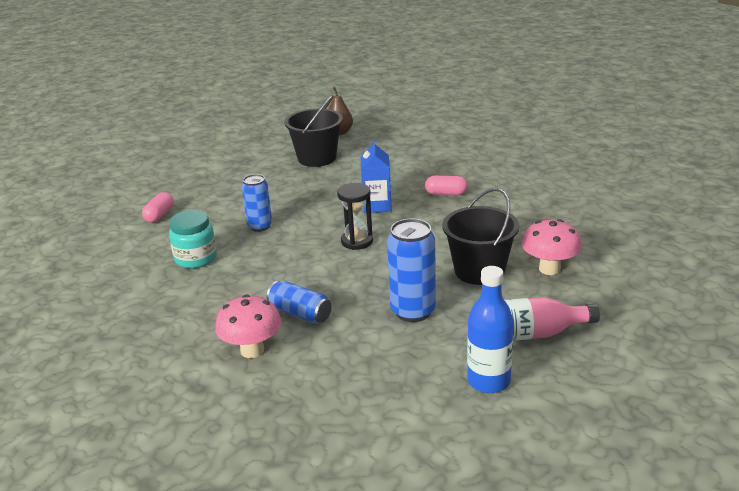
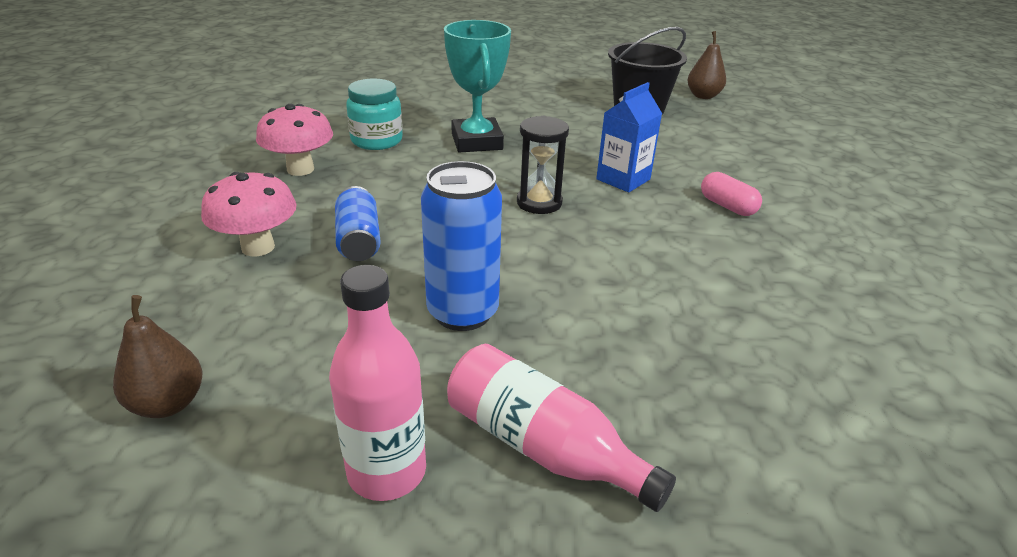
camera: 40 degrees right, 5 degrees up
(159, 215) = (418, 94): pink capsule -> none
(260, 226) = (477, 141): blue can -> turquoise trophy
(356, 429) = (168, 403): none -> brown pear
(479, 271) = (621, 317): black bucket -> none
(488, 381) = (387, 471): blue bottle -> pink bottle
(549, 269) = (725, 377): pink mushroom -> pink mushroom (300, 169)

